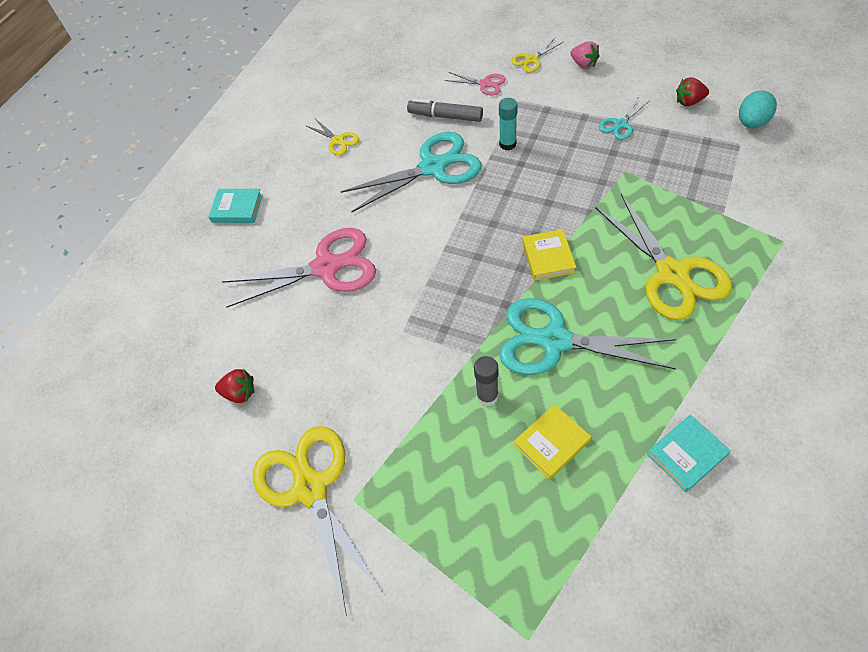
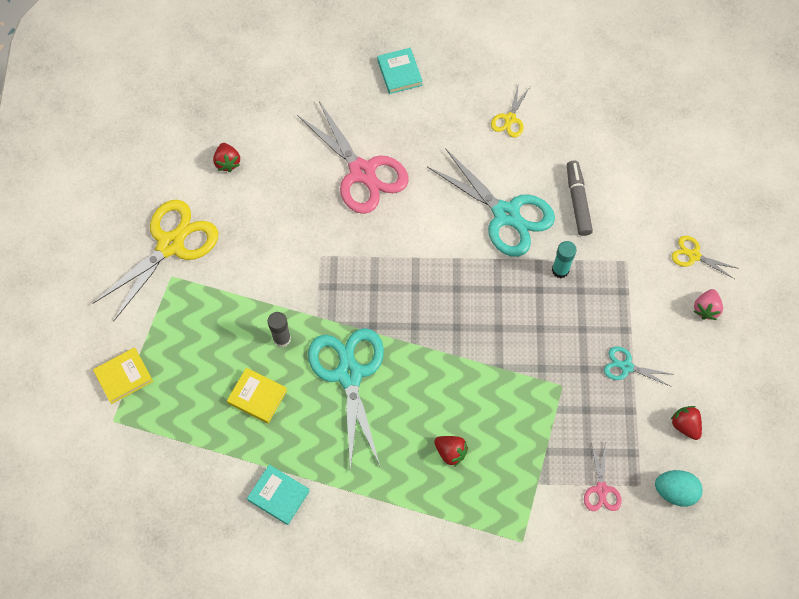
camera: 60 degrees right, 10 degrees up
(485, 84) = (638, 222): pink scissors -> pink scissors (601, 489)
(548, 257) = (434, 345): yellow book -> yellow book (124, 376)
(672, 274) = (450, 452): yellow scissors -> red strawberry

